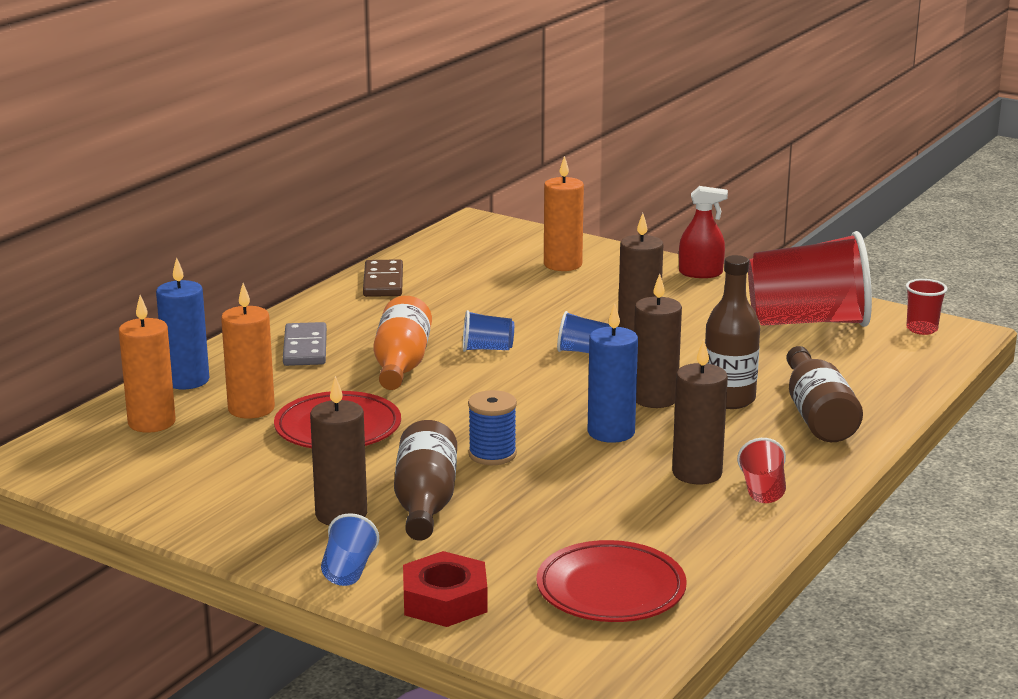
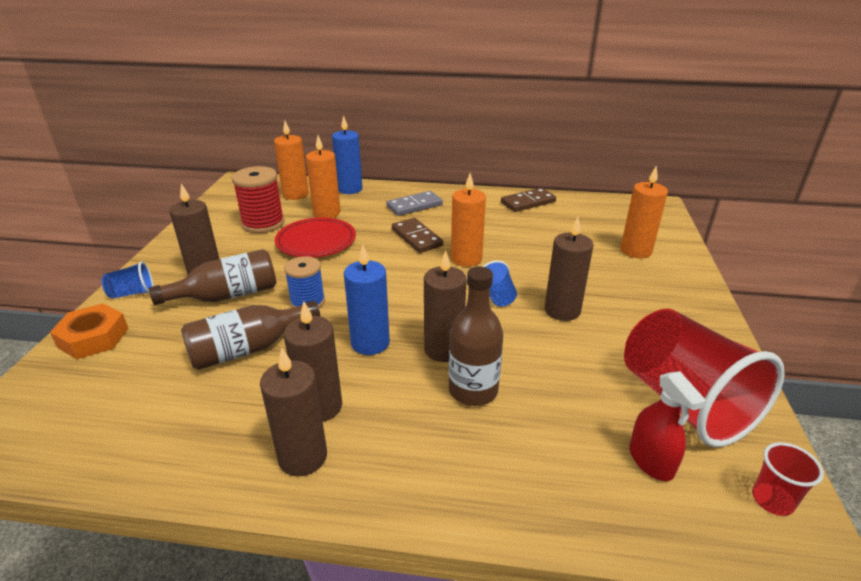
camera: 65 degrees right, 10 degrees up
(230, 459) = (263, 223): none -> red spool
(401, 365) = (417, 238): orange bottle -> brown domino
(445, 600) = (93, 338): red nut -> orange nut
(487, 349) = (466, 259): blue cup -> orange candle
(611, 590) = (107, 409): red plate -> none
(700, 273) = (706, 314): red spray bottle -> red spray bottle (651, 461)
(762, 490) = (302, 457): red cup -> brown candle
(817, 416) = (480, 459): brown bottle -> brown bottle (248, 349)

